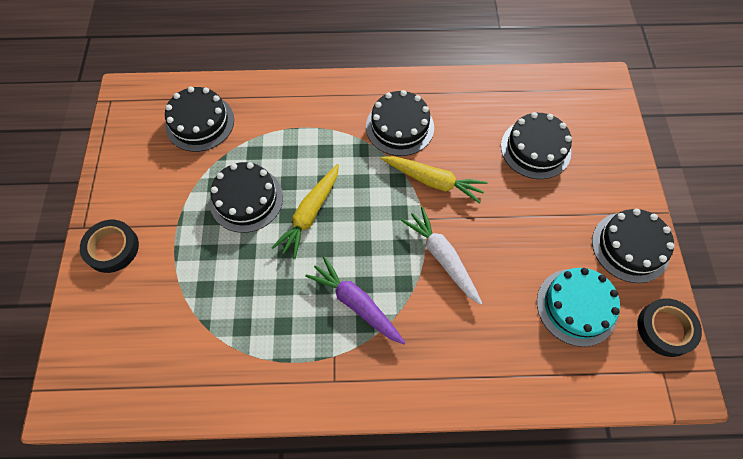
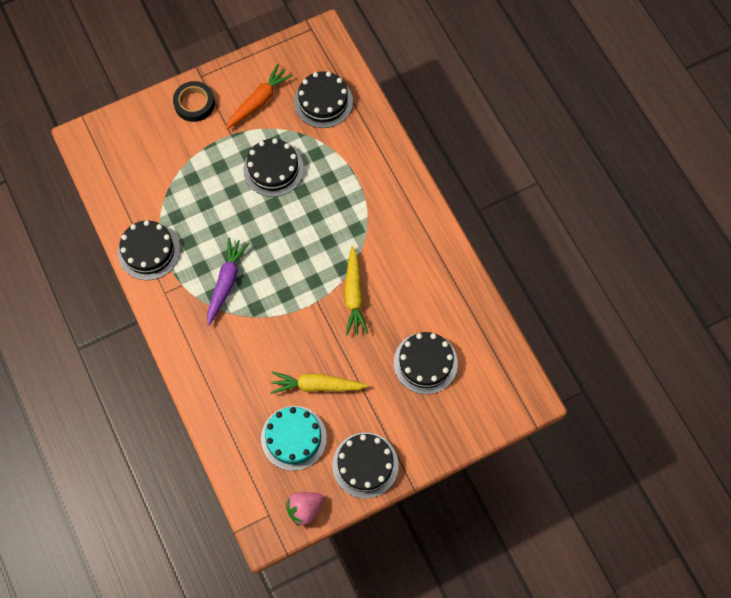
camera: 65 degrees right, 5 degrees up
(156, 181) = (259, 101): none -> orange carrot
(310, 214) = (282, 219): yellow carrot -> yellow carrot (317, 385)
(399, 127) = (394, 248): black cake -> black cake (149, 251)
(442, 257) = (290, 327): white carrot -> none
(665, 329) = (304, 509): black tape -> pink strawberry

